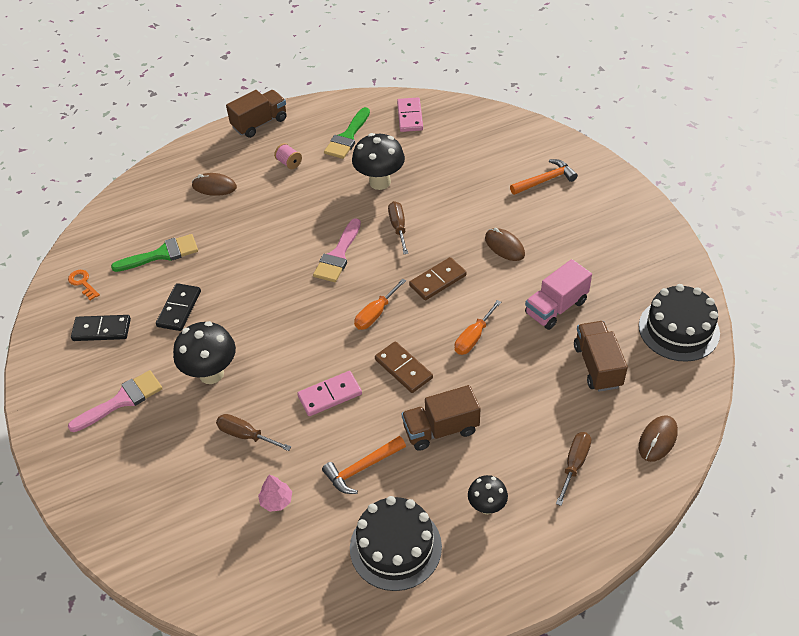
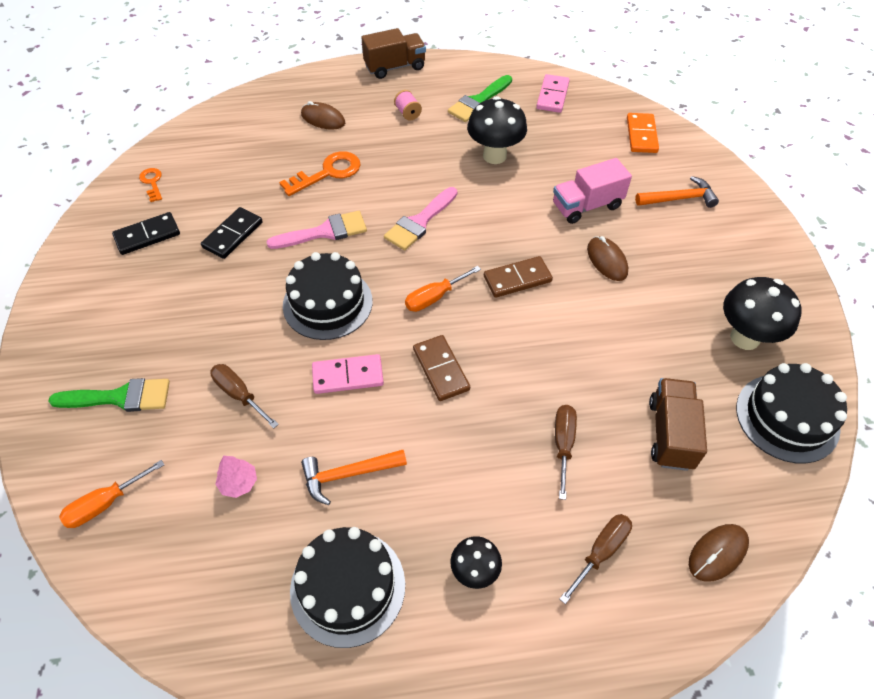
camera: 15 degrees right, 5 degrees up
(101, 330) = (147, 236): black domino -> black domino turned 45 degrees counterclockwise
(122, 400) = (132, 316): pink brush -> pink brush (325, 232)
(162, 254) = (241, 174): green brush -> green brush (120, 397)
(211, 374) = (234, 314): black mushroom -> black mushroom (745, 338)
(240, 234) = (327, 173): none -> orange key
(288, 343) = (327, 303): none -> black cake
(398, 227) = (496, 209): brown screwdriver -> brown screwdriver (563, 444)
(441, 429) = (456, 455): brown truck -> none
(473, 337) = (534, 356): orange screwdriver -> orange screwdriver (105, 504)
(497, 133) = (641, 135): none -> orange domino
(556, 307) = (643, 348): pink truck -> pink truck (586, 206)

